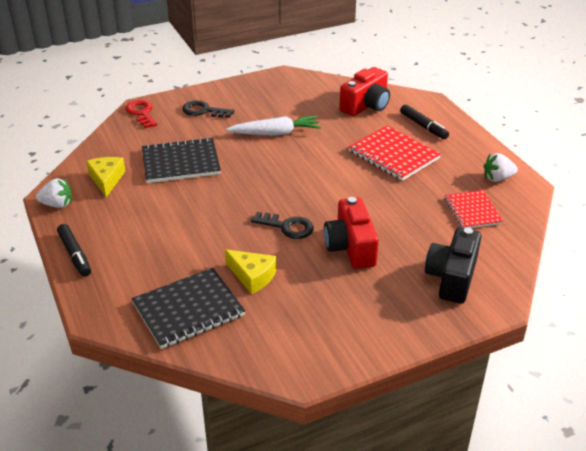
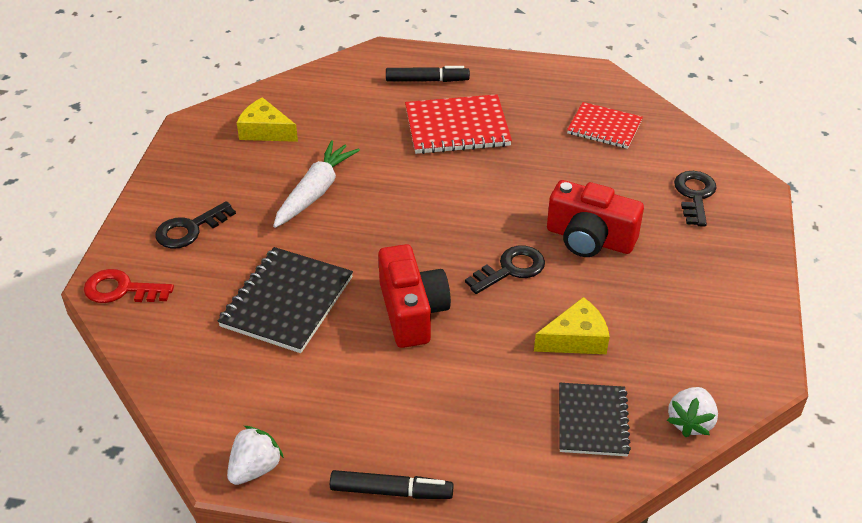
camera: 55 degrees left, 5 degrees up
(107, 180) = (249, 391): yellow cheese -> yellow cheese (265, 131)
(188, 310) = (592, 421): black notebook -> black notebook, size x0.66
(366, 105) = (340, 97): red camera -> red camera (412, 312)
(452, 277) = (694, 195): black camera -> black key
(497, 178) = (567, 84): white strawberry -> white strawberry (690, 422)

